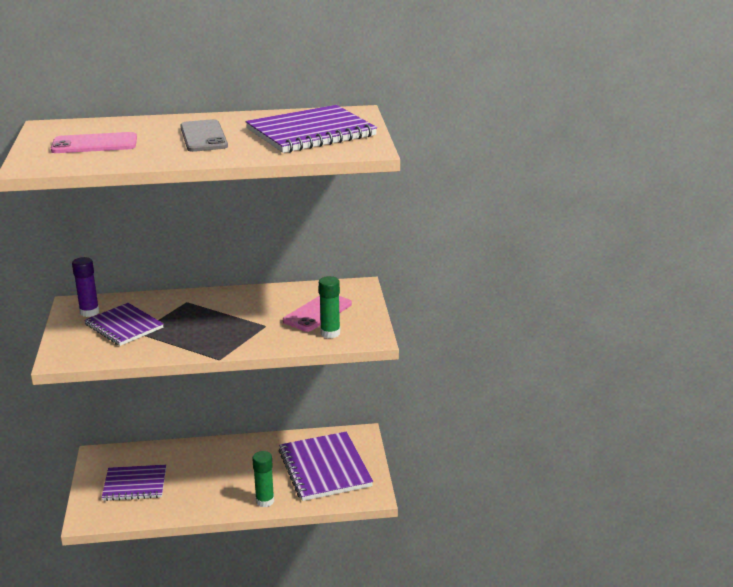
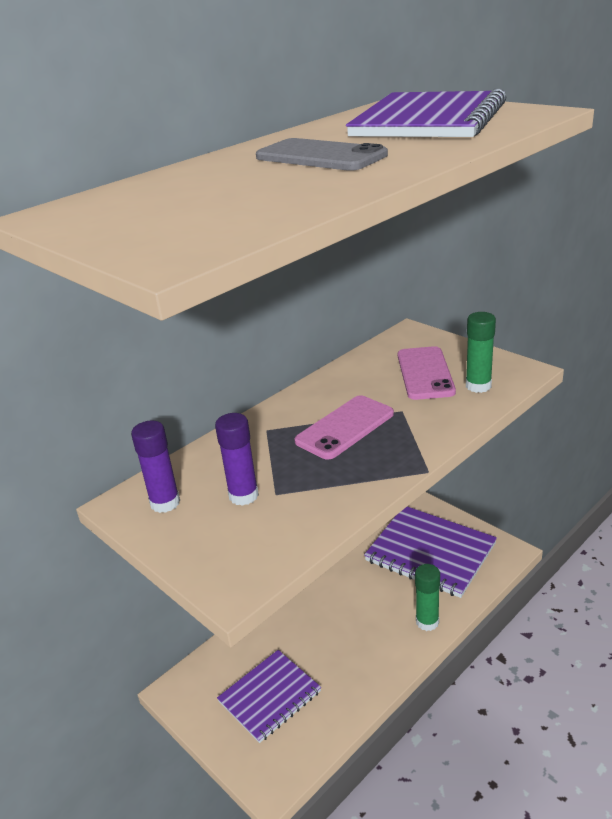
camera: 35 degrees left, 5 degrees up
(94, 144) = (193, 205): pink phone -> pink phone (345, 427)
(124, 326) = (243, 495): purple notebook -> purple glue stick

